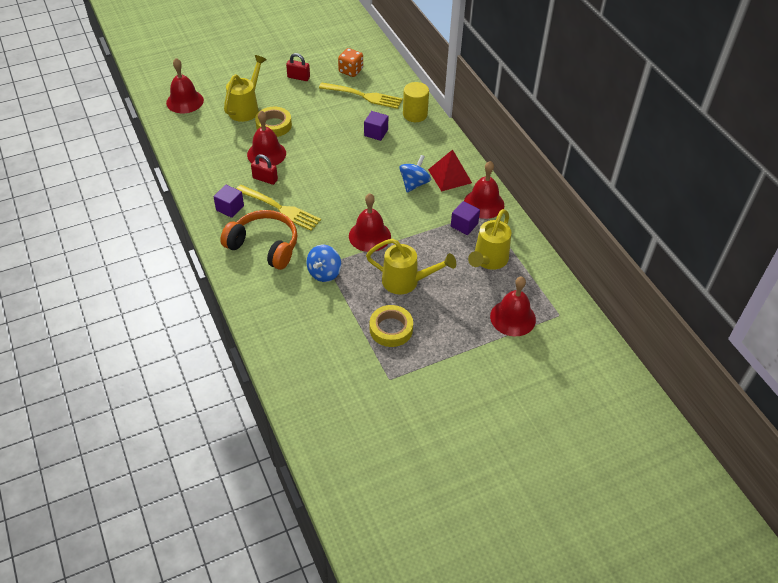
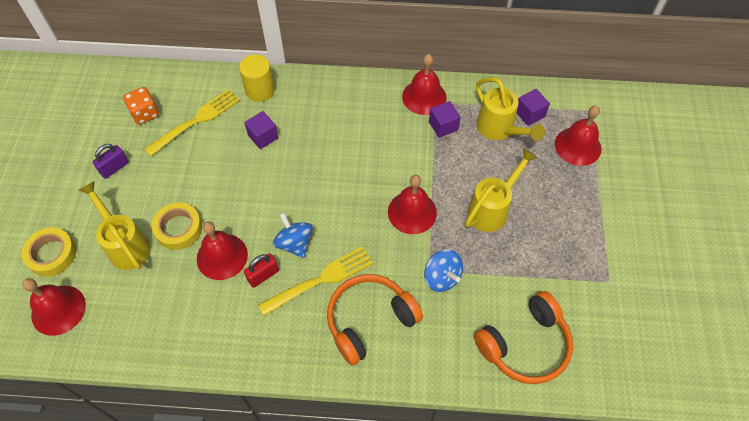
camera: 60 degrees left, 10 degrees up
(230, 208) = (287, 333): purple cube -> purple cube (529, 114)
(297, 341) = (525, 345): none -> orange headphones
(298, 77) = (114, 168): red padlock -> purple padlock
(391, 329) = (547, 251): yellow tape -> yellow tape (52, 254)
(414, 184) = (361, 139): blue spinning top -> blue spinning top (294, 243)
(450, 176) = (369, 105): red pyramid -> none

